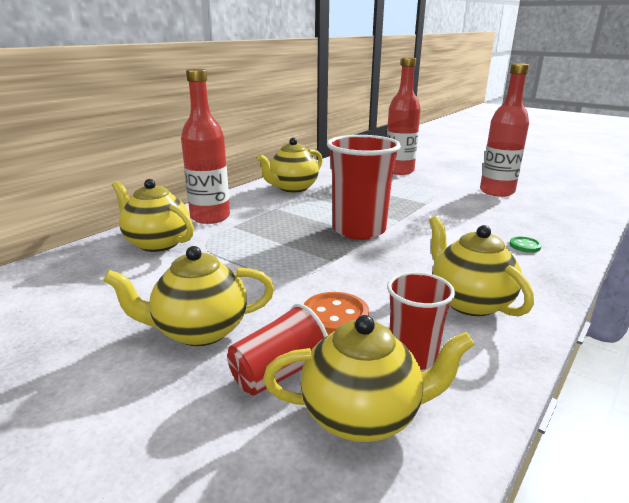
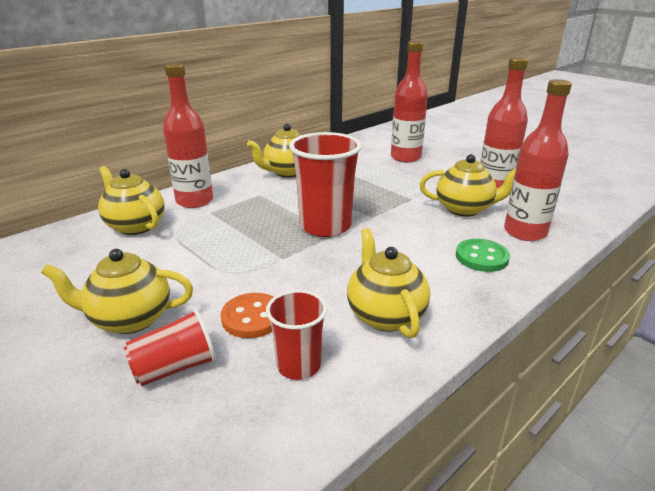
camera: 10 degrees right, 5 degrees up
(363, 415) = (224, 416): yellow teapot -> yellow teapot (465, 209)
(524, 246) = (481, 257): green button -> green button, size x1.72
(548, 223) = (525, 232): none -> red bottle

